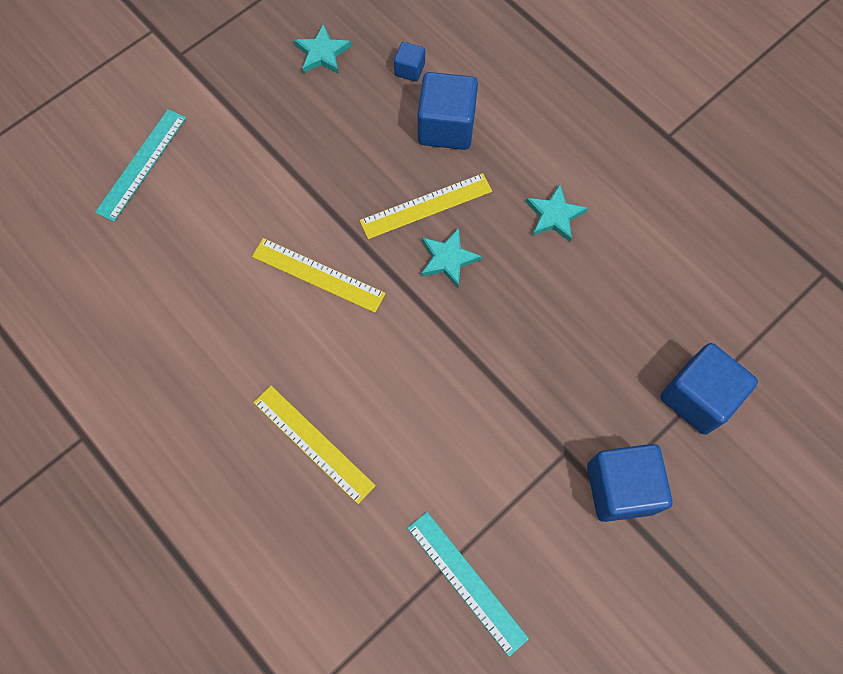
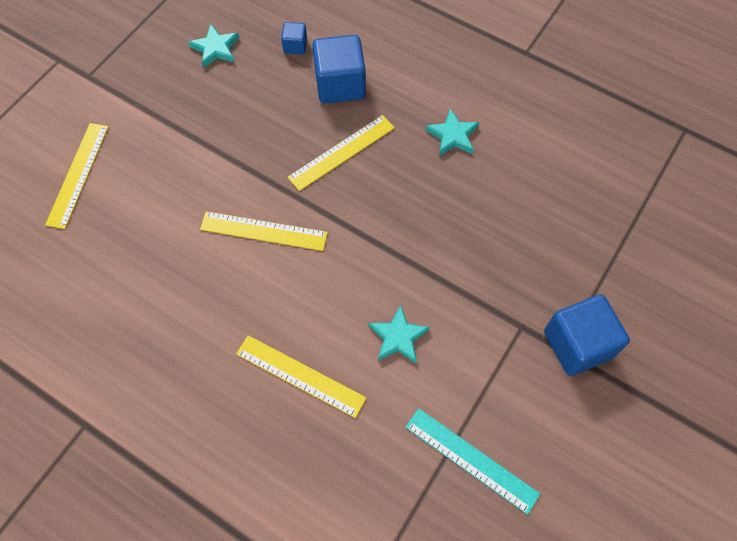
camera: 15 degrees left, 5 degrees down
(141, 164) = (78, 174): turquoise ruler -> yellow ruler
(448, 259) = (373, 191): turquoise star -> turquoise star (398, 337)
(697, 397) = (617, 253): blue cube -> none

